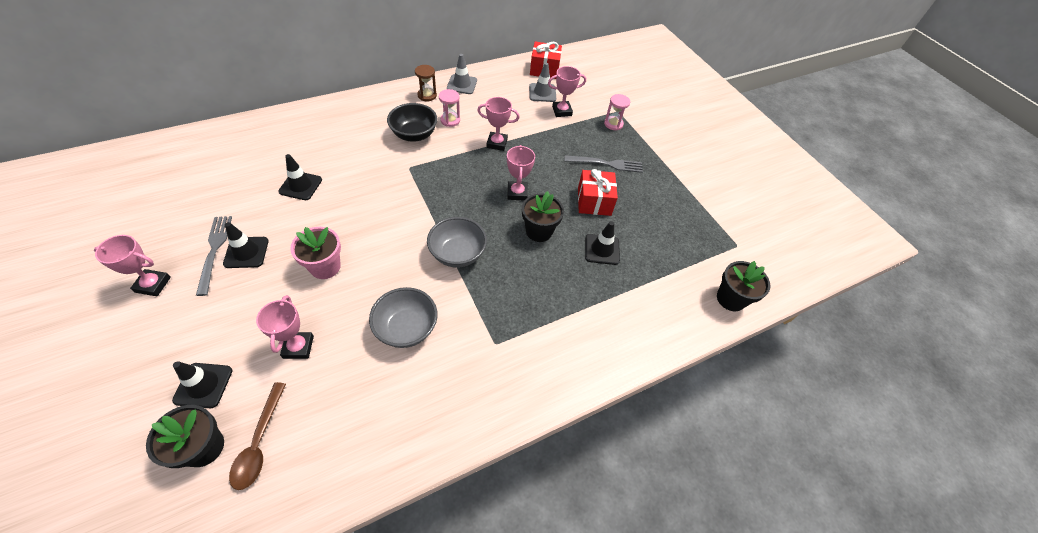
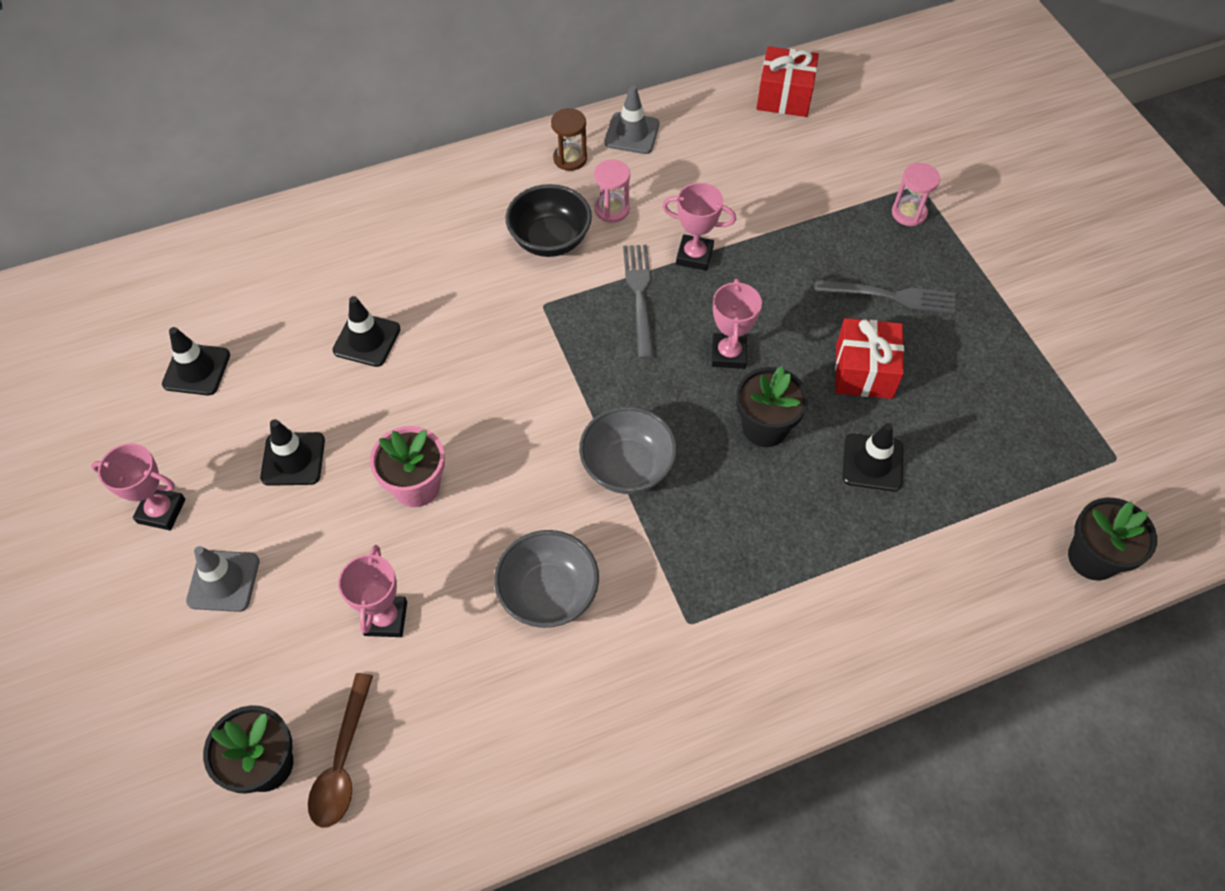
camera: 10 degrees right, 5 degrees up
(203, 385) = (254, 672): black traffic cone -> black traffic cone (196, 369)
(214, 250) = (244, 454): grey fork -> grey fork (639, 294)
(542, 93) = (779, 148): grey traffic cone -> grey traffic cone (223, 581)
(562, 111) = (814, 187): pink trophy -> none

